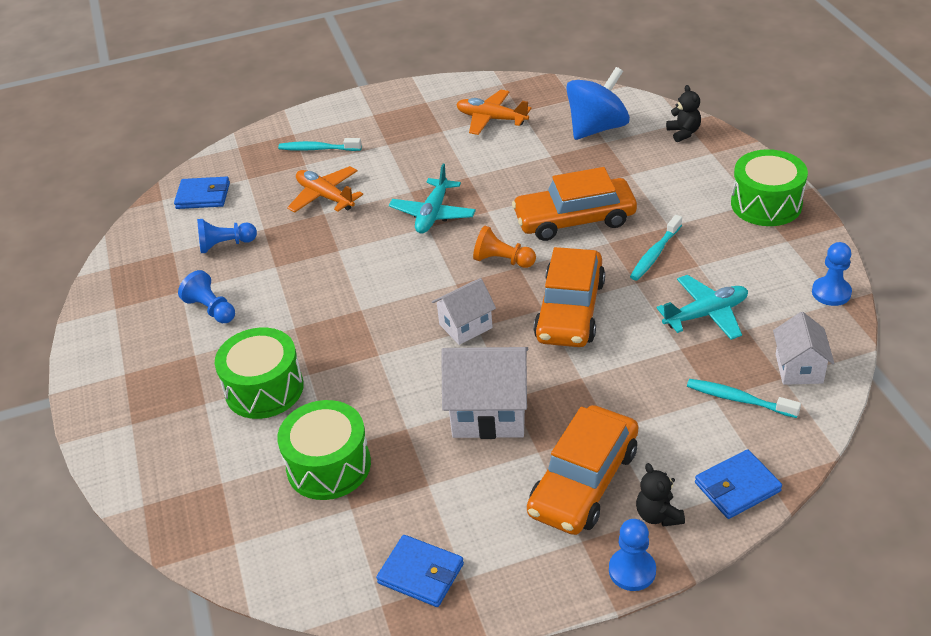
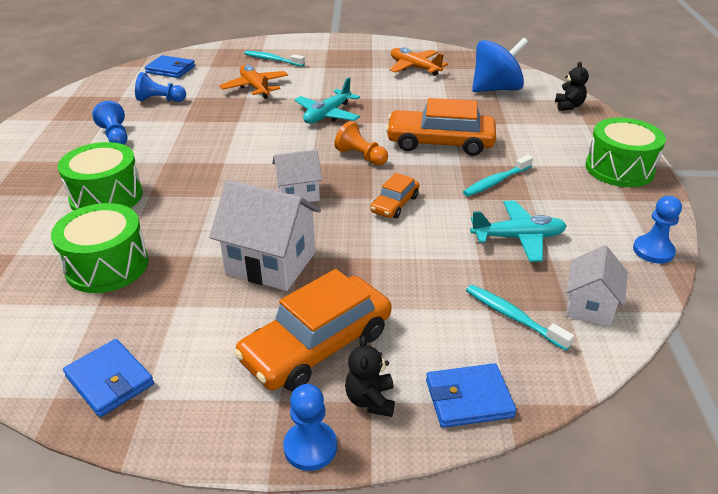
camera: 15 degrees right, 5 degrees down
(570, 310) = (395, 204): orange car -> orange car, size x0.52

